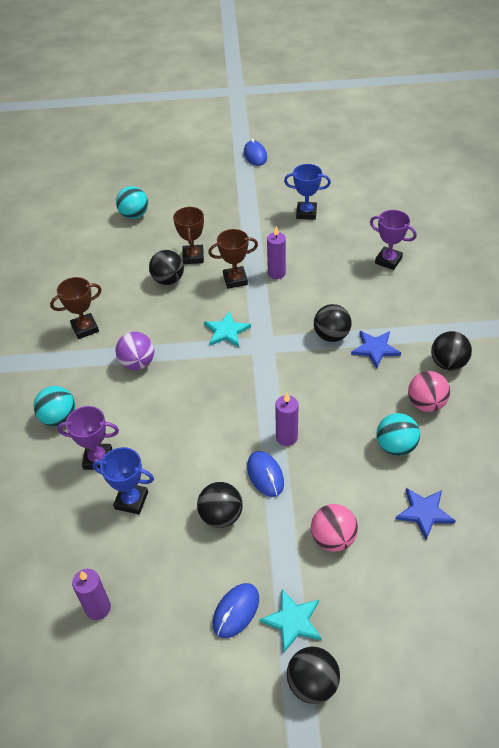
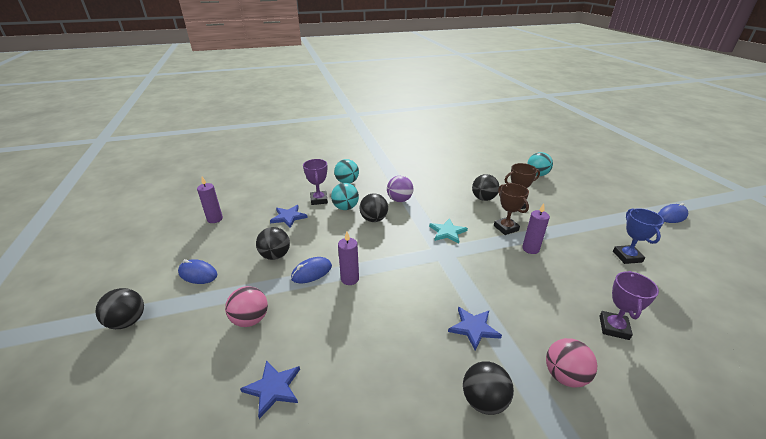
camera: 75 degrees right, 15 degrees down
(85, 328) = (420, 177): brown trophy -> none
(131, 500) = (288, 217): blue trophy -> blue star
(293, 621) = (182, 304): turquoise star -> none
(331, 335) = (474, 293): black ball -> black ball (374, 219)
(395, 446) = (352, 356): turquoise ball -> turquoise ball (345, 208)
(426, 404) = (414, 380): pink ball -> pink ball (564, 375)

